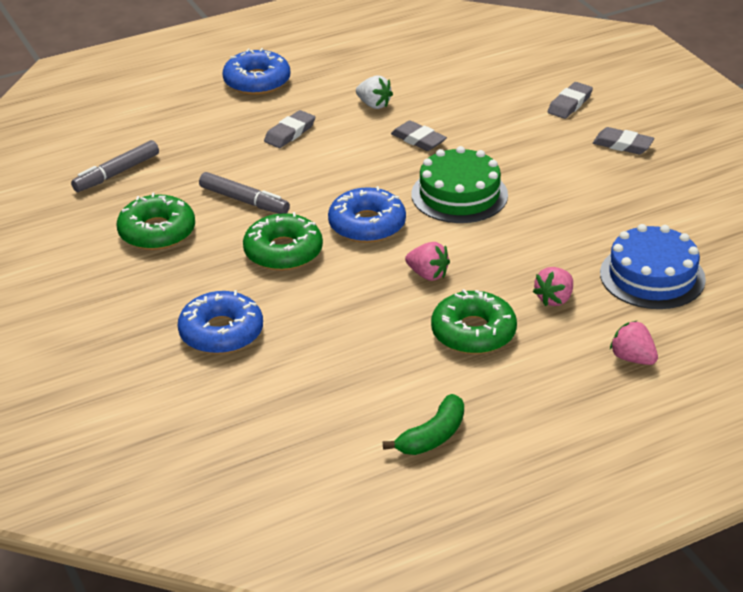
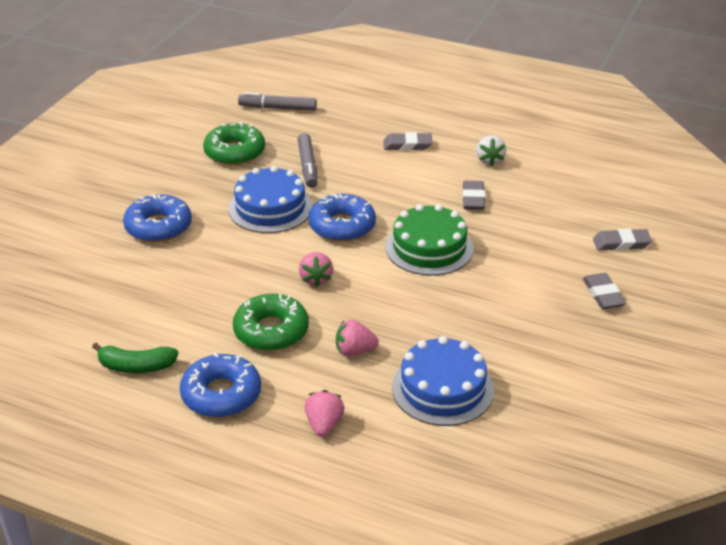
camera: 50 degrees right, 0 degrees up
(257, 81) = (449, 104): blue donut -> blue donut (221, 394)
(283, 252) = (270, 208): green donut -> blue cake

